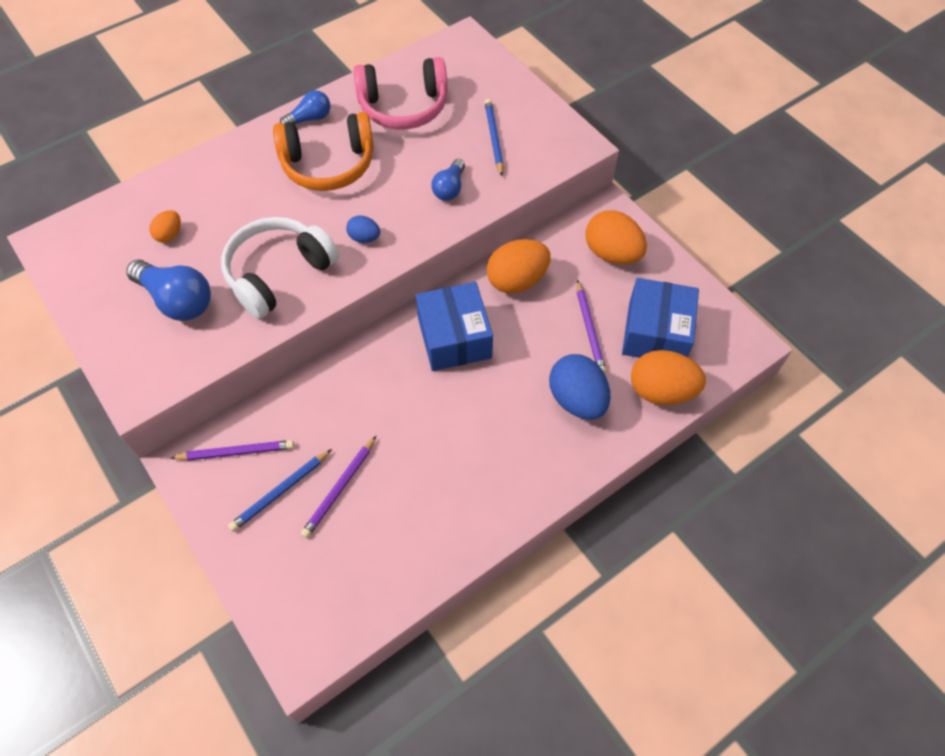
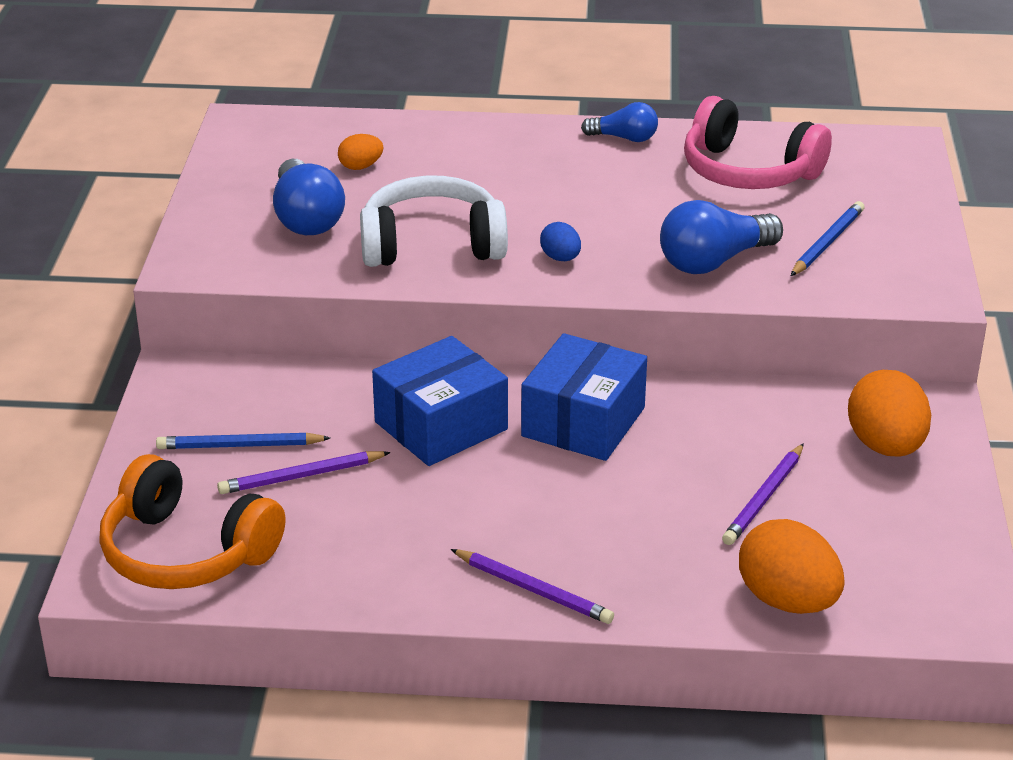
camera: 40 degrees right, 25 degrees down
(236, 452) = (234, 392): purple pencil -> purple pencil (533, 590)
(328, 164) = (597, 183): orange headphones -> orange headphones (186, 552)
(449, 188) = (714, 261): blue light bulb -> blue light bulb, size x1.67
(517, 280) = (725, 411): orange egg -> none
(577, 400) = (665, 550): blue egg -> none
(656, 333) = (850, 546): blue box -> blue box (441, 426)

